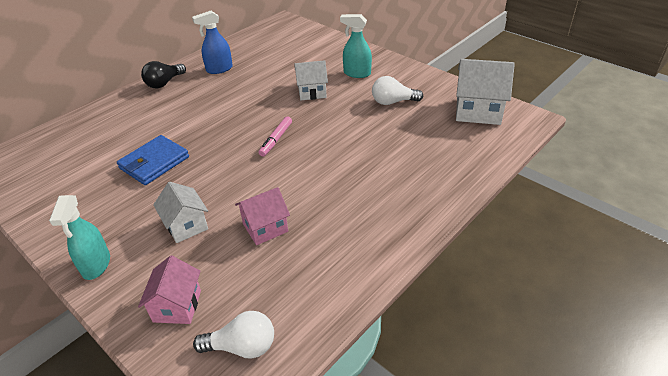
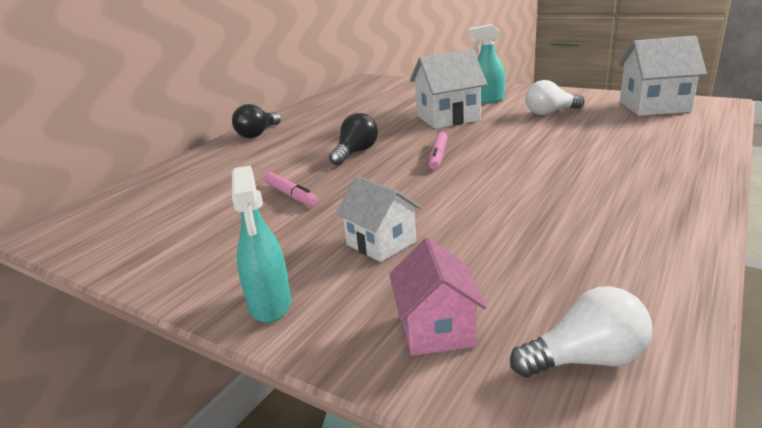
camera: 10 degrees left, 15 degrees down
(154, 163) = (291, 195): blue wallet -> pink marker
(219, 69) = (320, 117): blue spray bottle -> none
(221, 123) = (355, 153): none -> black light bulb
(265, 228) = (496, 228): pink house -> none
(312, 92) = (448, 118): white house -> white house, size x1.55

